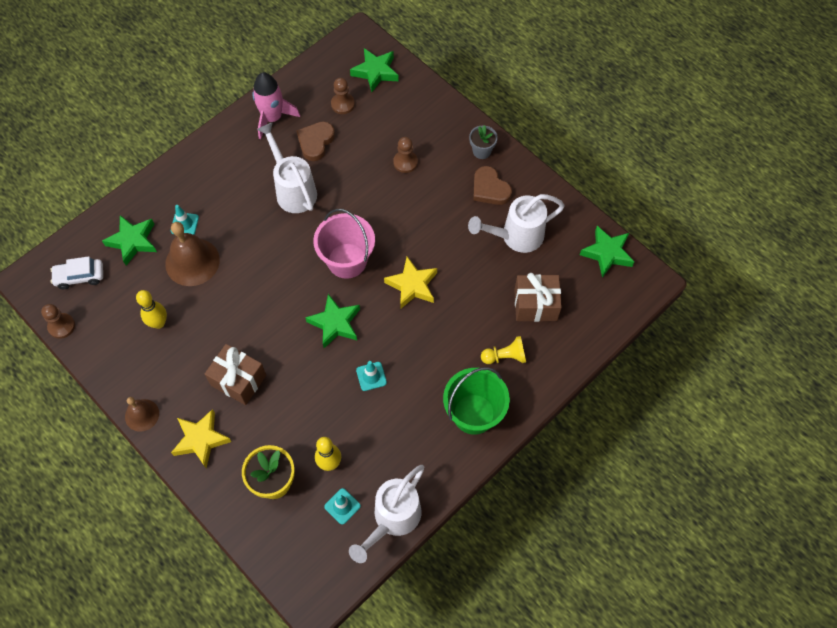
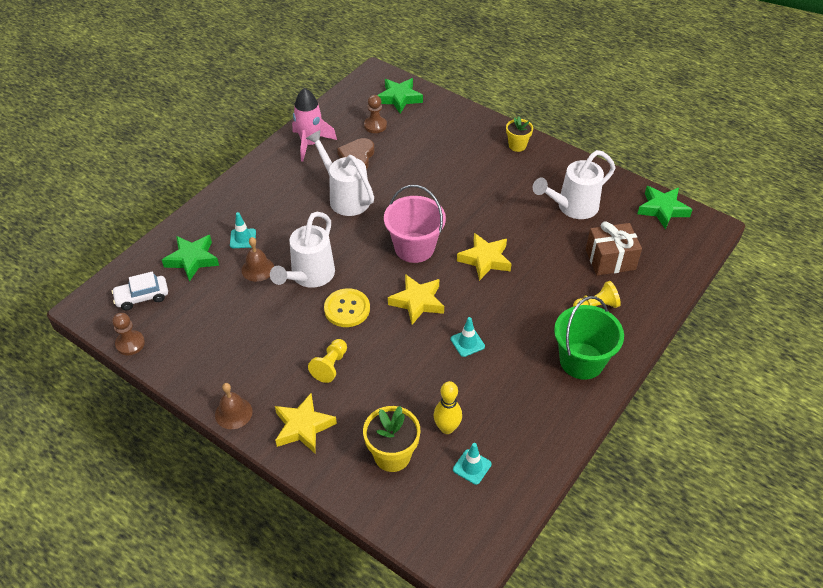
camera: 10 degrees left, 15 degrees down
(158, 323) = (234, 326): yellow bowling pin -> none
(192, 262) = (258, 269): brown bell -> brown bell, size x0.59
(238, 380) = (330, 366): brown gift -> yellow pawn
(267, 320) = (347, 309): none -> yellow button
(335, 323) = (417, 302): green star -> yellow star
(393, 519) = (529, 470): white watering can -> white watering can (309, 276)
(405, 162) = (448, 162): brown pawn -> none
(481, 151) = (517, 145): grey flower pot -> yellow flower pot
(490, 189) = (534, 173): brown heart -> none

